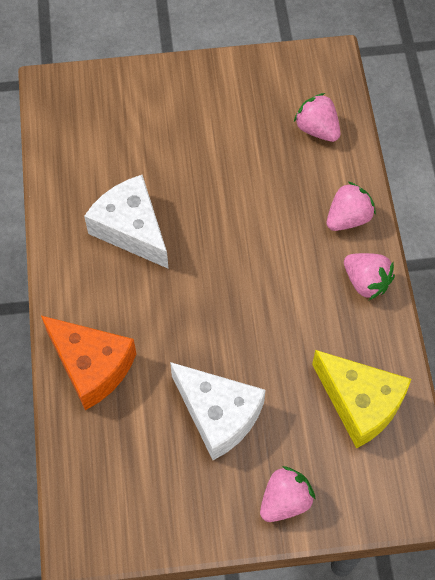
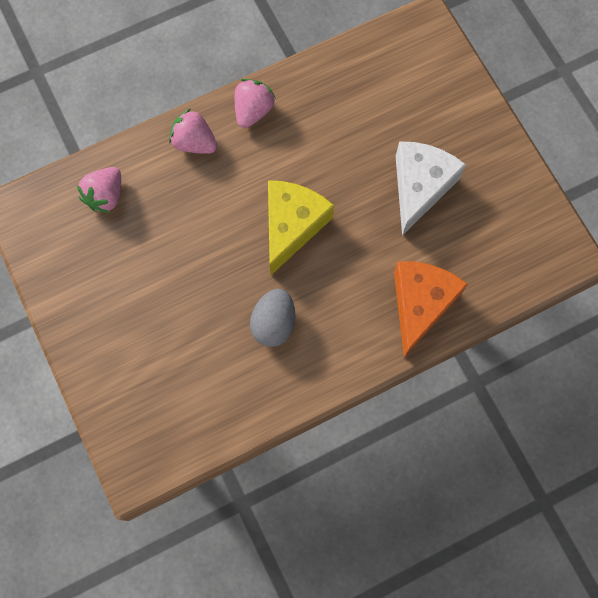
camera: 110 degrees left, 10 degrees up
(131, 229) = (274, 323): white cheese -> grey egg
(285, 501) = (468, 116): pink strawberry -> none
(360, 403) = (365, 85): yellow cheese -> yellow cheese (292, 226)

